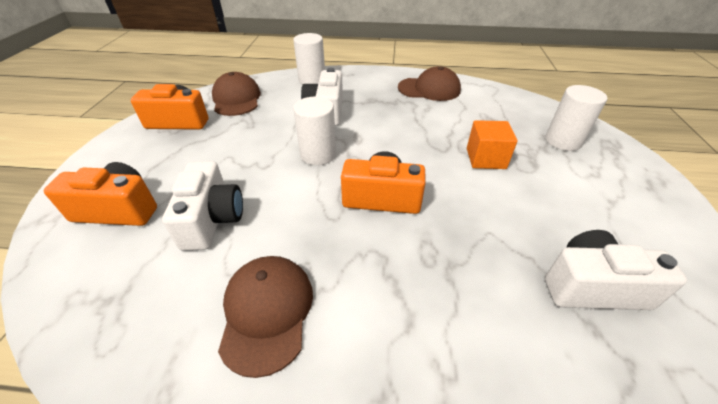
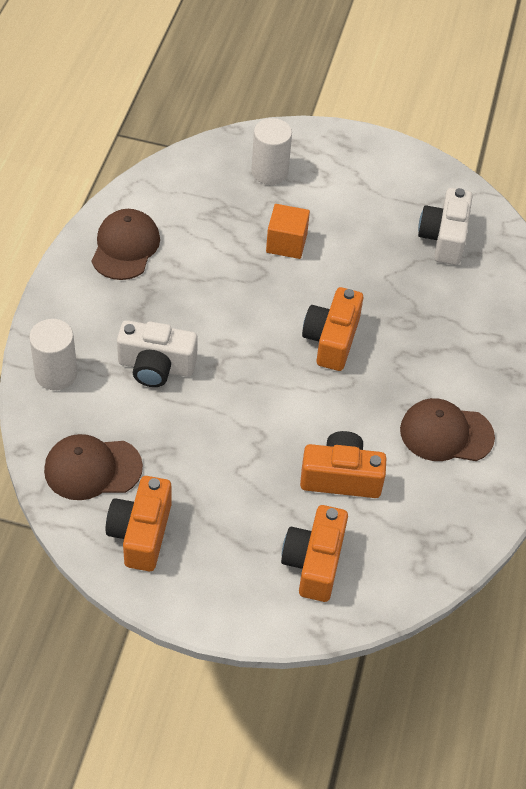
camera: 85 degrees left, 10 degrees up
(212, 219) = (341, 477): white camera -> orange camera
(318, 154) = (250, 383): white cylinder -> none

